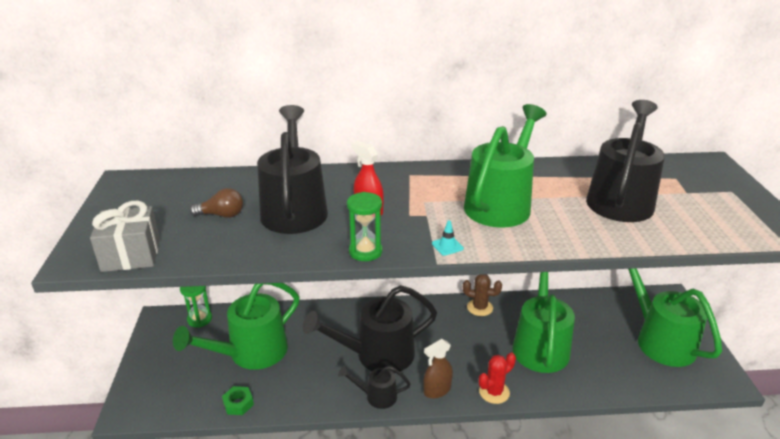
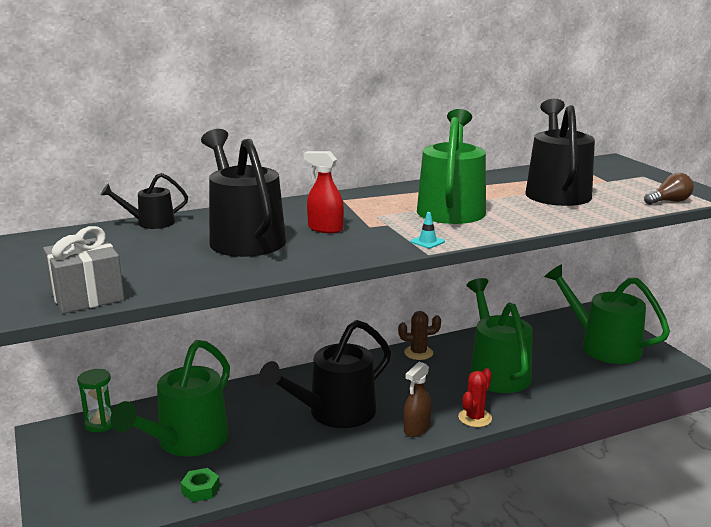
camera: 20 degrees left, 10 degrees down
(222, 215) = (165, 253): brown light bulb -> brown light bulb (669, 201)
(365, 251) = (350, 256): green hourglass -> none
(376, 396) = (356, 448): black watering can -> black watering can (150, 223)

